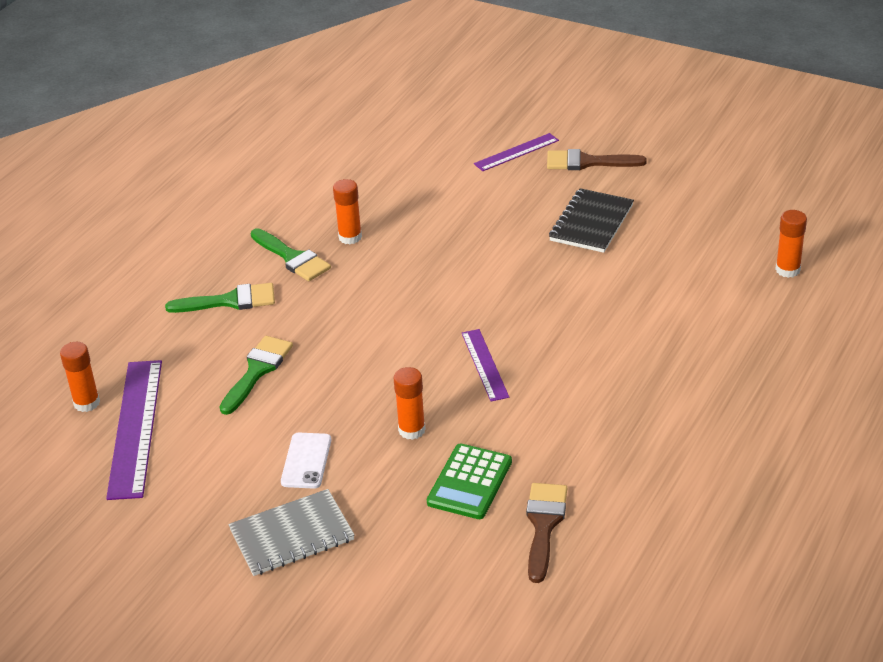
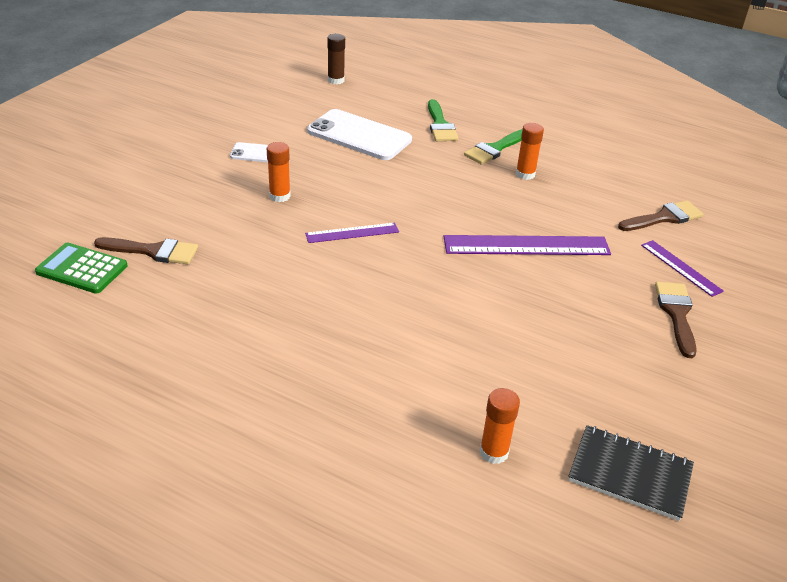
camera: 85 degrees right, 0 degrees up
(86, 403) = (336, 80): orange glue stick -> brown glue stick
(135, 427) = (308, 96): purple ruler -> purple ruler (526, 246)
(257, 371) = (359, 135): green brush -> white phone
(292, 535) = (187, 148): grey notebook -> none
(431, 152) = (664, 217): none -> brown brush
(469, 482) = (213, 219): green calculator -> green calculator (82, 269)
(591, 223) = (565, 308): black notebook -> black notebook (630, 474)

